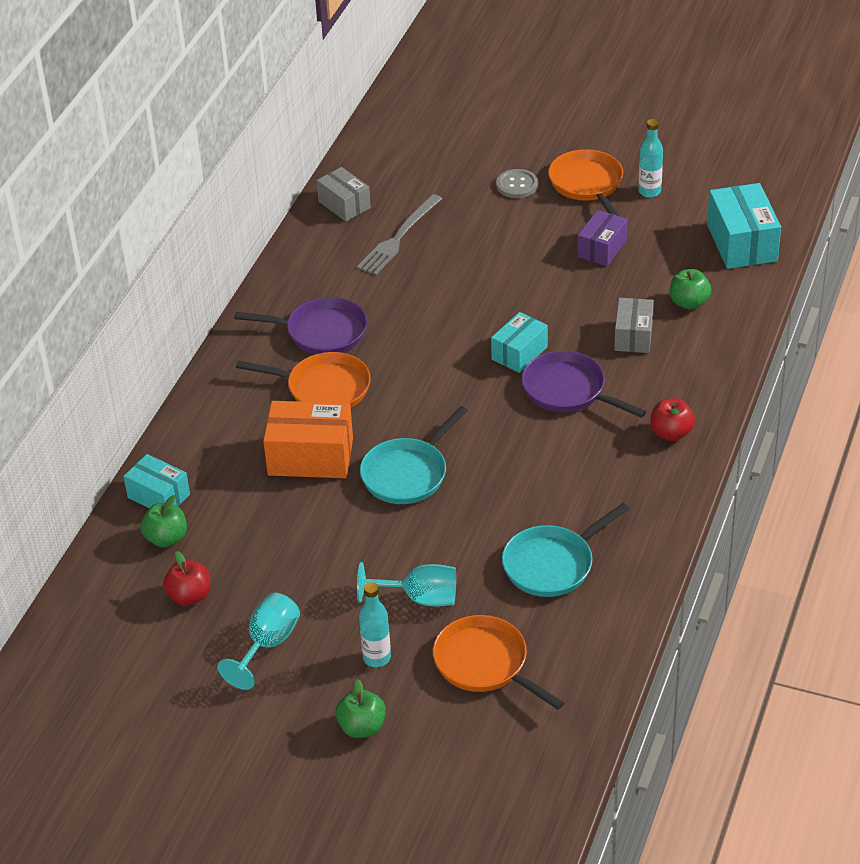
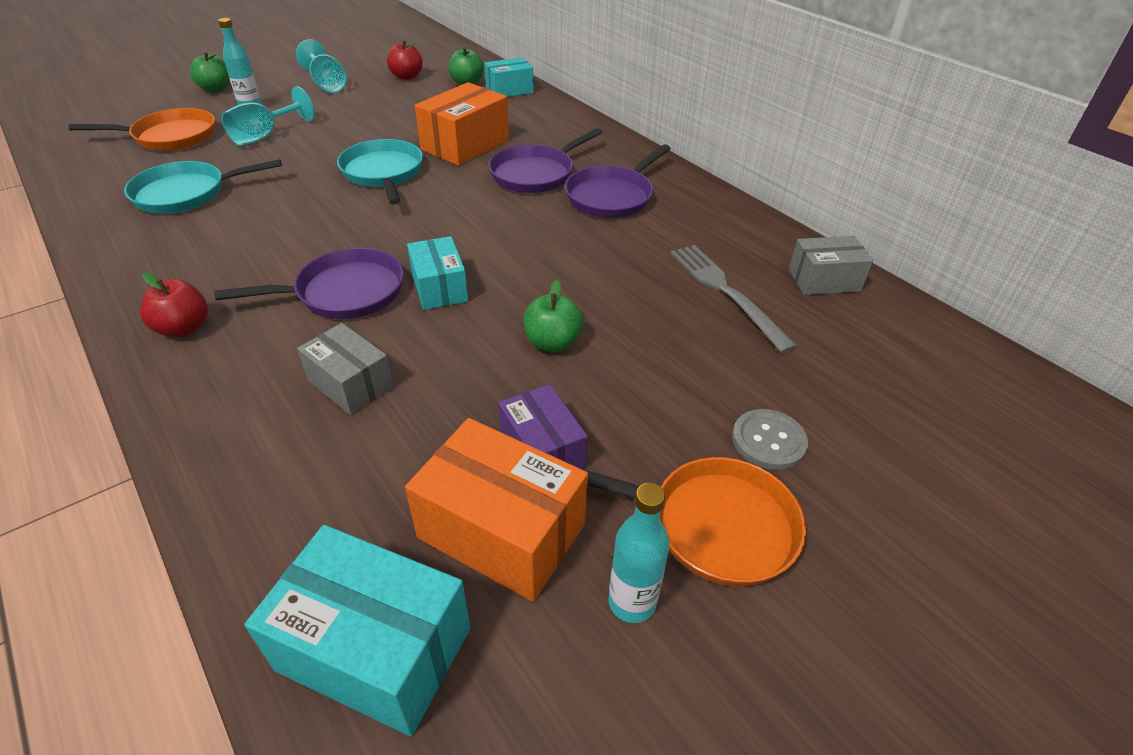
camera: 120 degrees right, 0 degrees up
(323, 388) = (536, 174): orange pan -> purple pan
(552, 564) = (186, 193): turquoise pan -> turquoise pan turned 105 degrees counterclockwise
(657, 239) = (501, 531): none -> orange box
(689, 303) = (335, 475): green apple -> green apple (552, 343)

